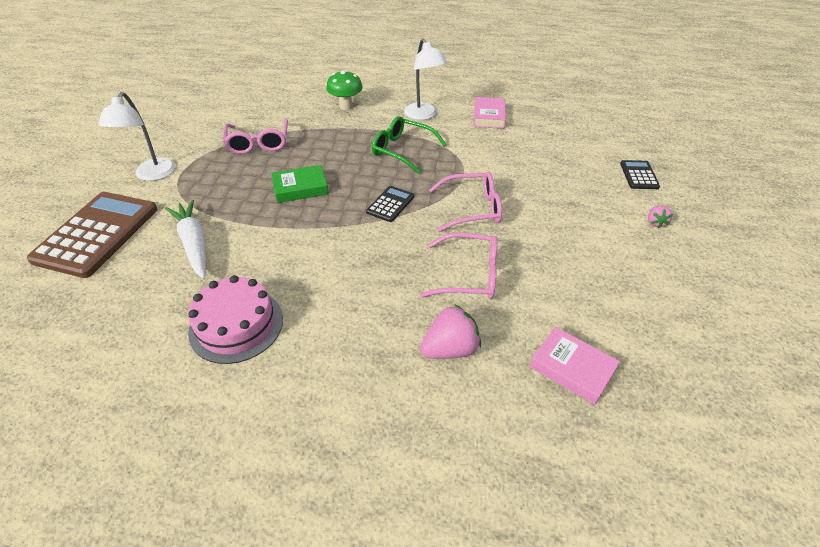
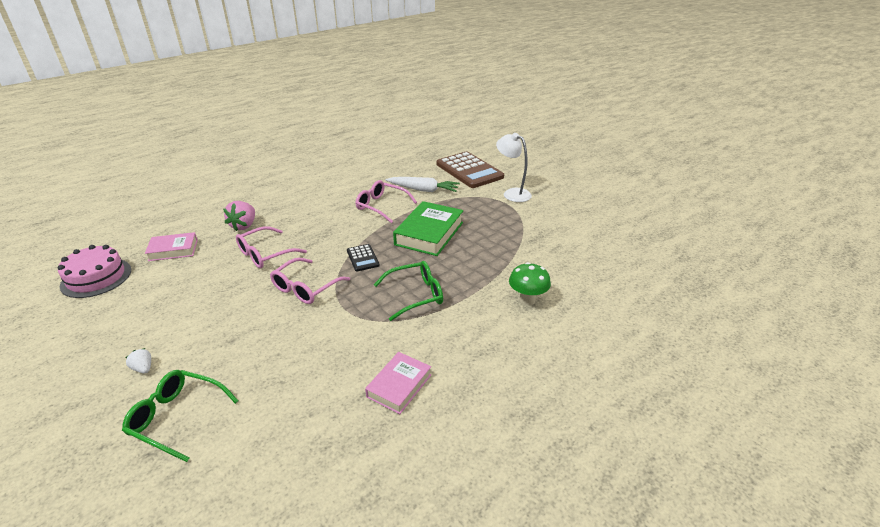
camera: 130 degrees right, 10 degrees down
(236, 325) = (350, 185): pink cake -> pink cake (96, 277)
(258, 143) = (509, 237): pink glasses -> pink glasses (381, 206)
(300, 188) = (429, 233): green book -> green book, size x1.65
(423, 115) = (456, 339): white lamp -> none
(489, 117) = (399, 386): pink book -> pink book turned 75 degrees clockwise
(639, 175) = (177, 417): black calculator -> green glasses
(655, 223) = (143, 368): pink strawberry -> white strawberry

